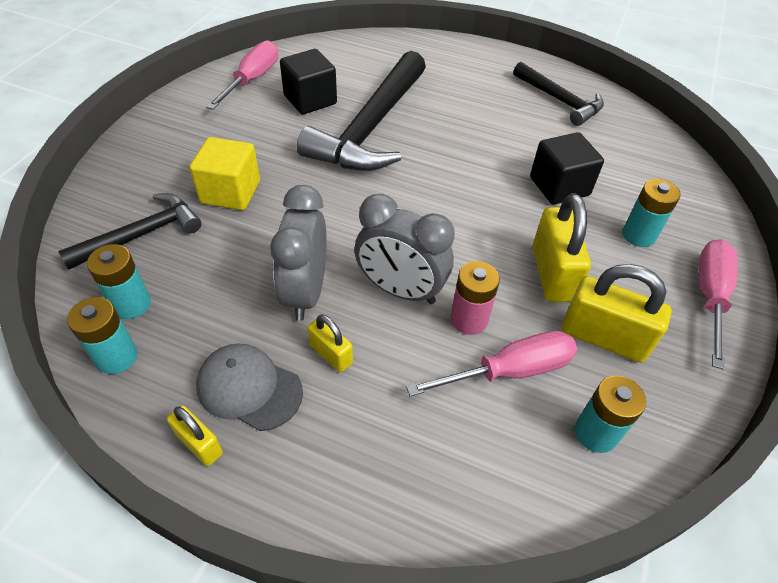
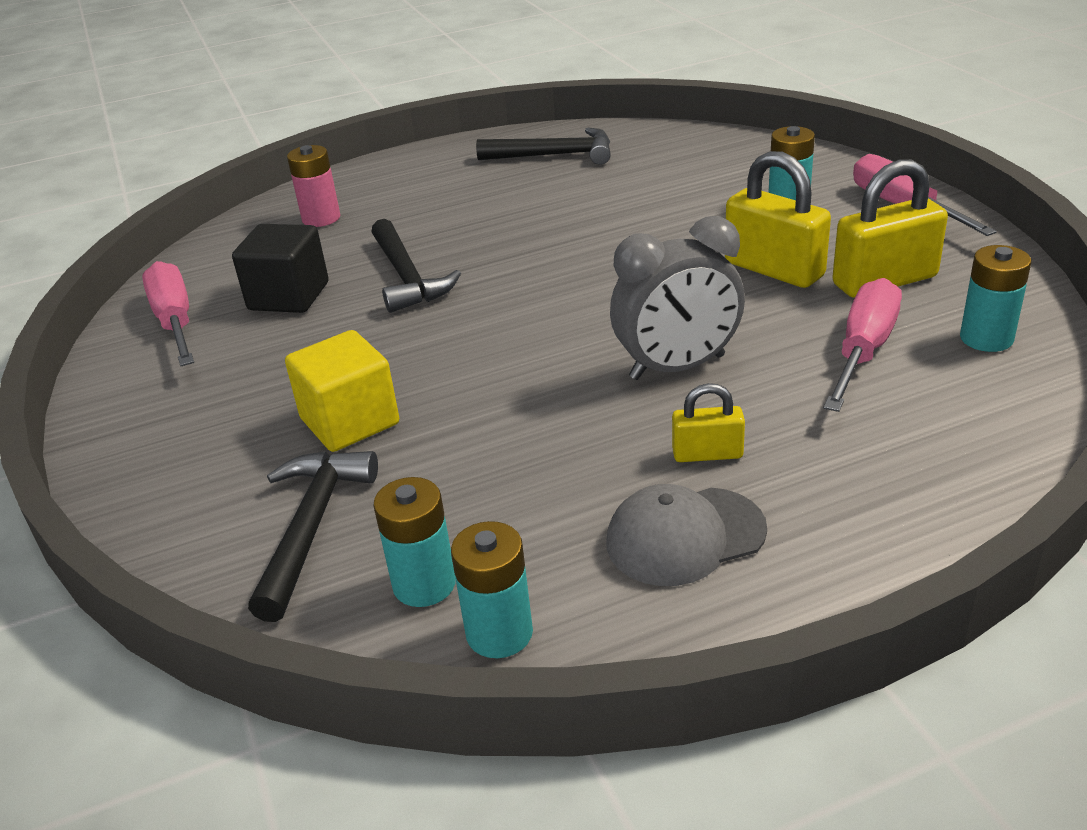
camera: 40 degrees left, 15 degrees down
(199, 444) = (722, 611): yellow padlock -> none
(305, 292) = (594, 433): grey clock -> none
(371, 128) = (407, 277): black hammer -> black hammer, size x0.58
(469, 319) = (771, 344): pink battery -> pink battery (321, 218)
(559, 186) = (669, 212): black cube -> none

